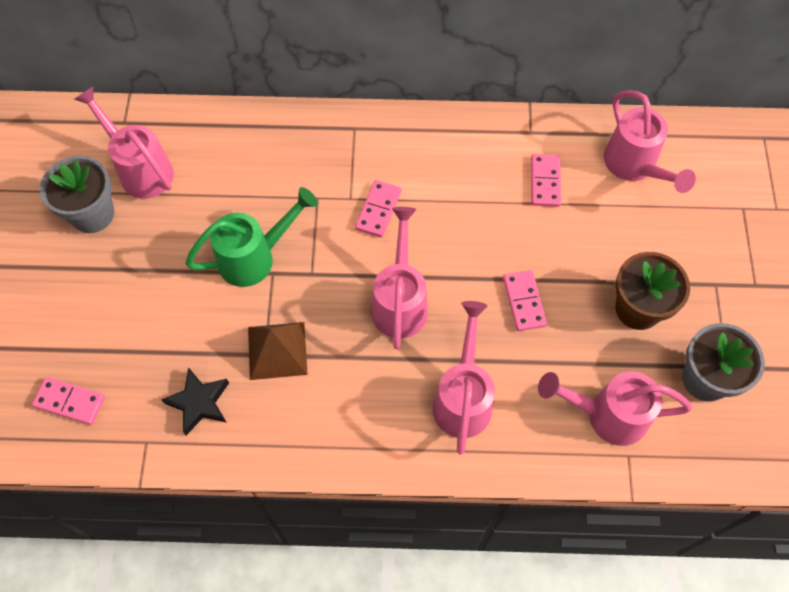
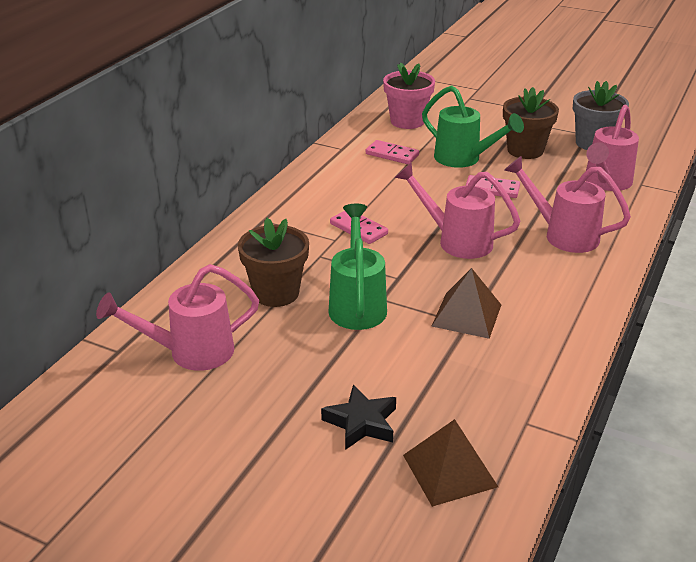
camera: 65 degrees left, 30 degrees down
(70, 402) = (449, 470): pink domino -> brown pyramid
(92, 214) = (218, 400): grey flower pot -> none
(199, 403) = (498, 375): black star -> black star (361, 422)
(244, 190) = (276, 293): none -> brown flower pot
(576, 253) = (464, 159): none -> green watering can
(634, 167) = (407, 121): pink watering can -> pink flower pot

